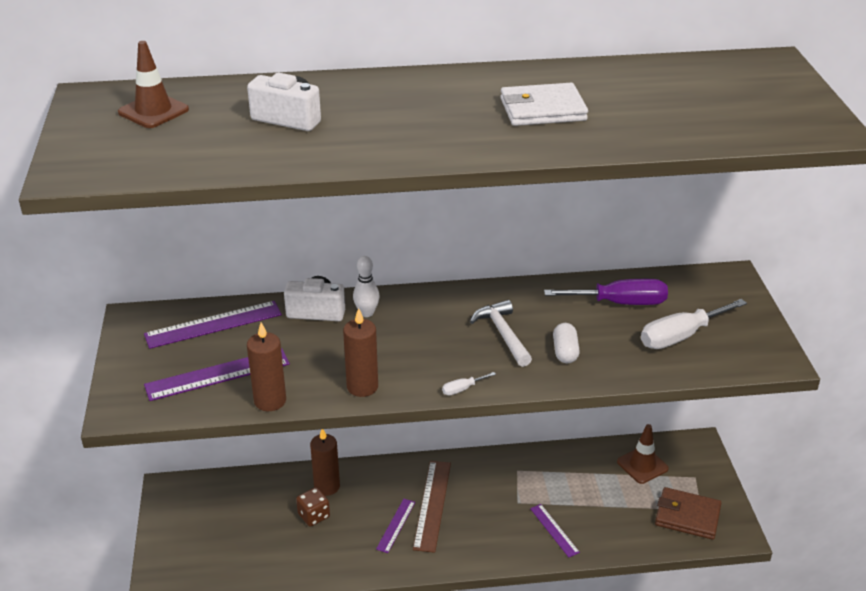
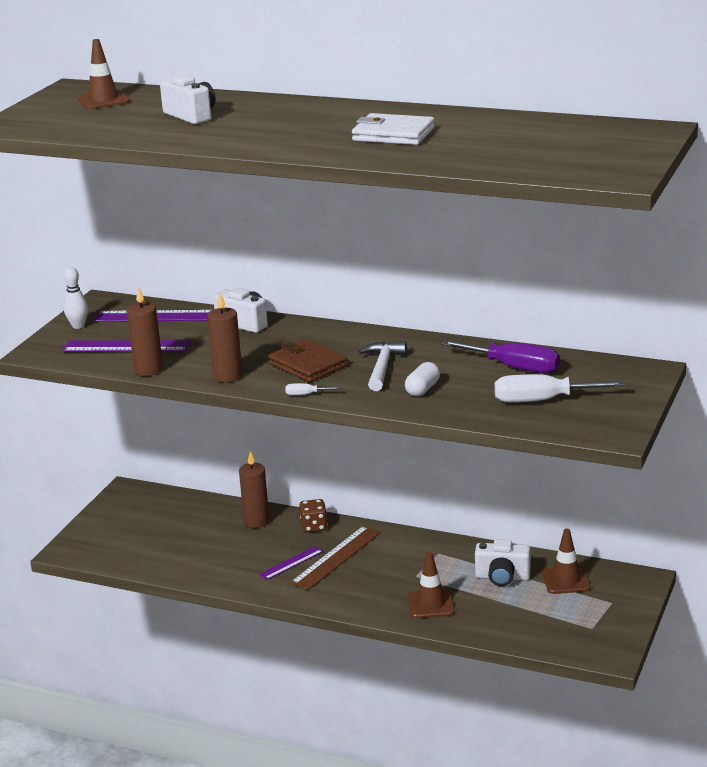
camera: 30 degrees right, 10 degrees down
(314, 516) = (227, 538): brown dice -> brown dice (314, 526)
(367, 313) = (283, 332): white bowling pin -> white bowling pin (78, 326)
(554, 530) = (431, 604): purple ruler -> brown traffic cone
(590, 479) = (502, 577): none -> white camera
(687, 516) = (573, 629): brown wallet -> brown wallet (307, 365)

